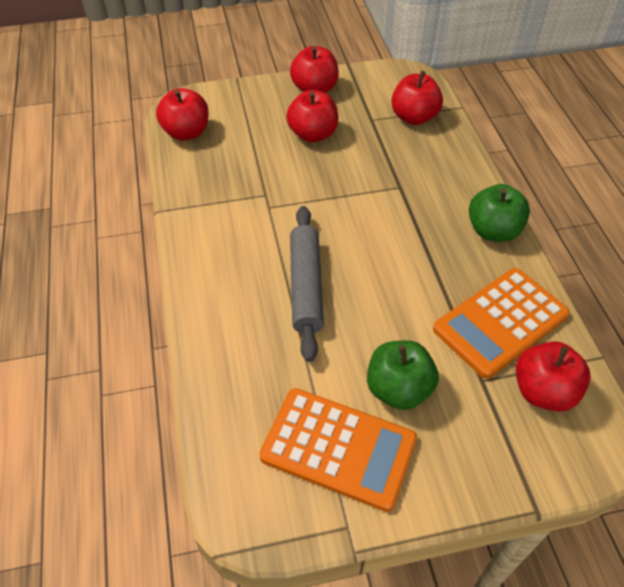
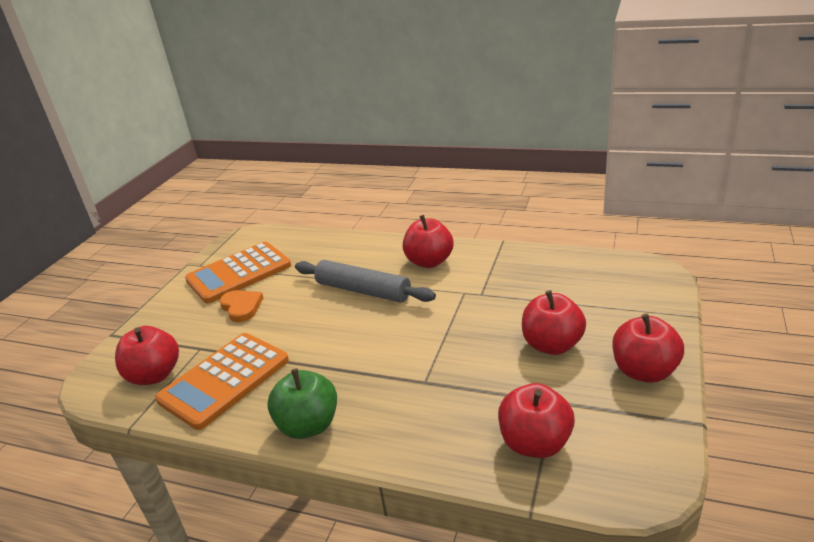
camera: 125 degrees right, 20 degrees down
(186, 132) = (602, 267): red apple -> red apple (429, 261)
(398, 389) = (241, 307): green apple -> orange heart
(500, 322) = (224, 380): orange calculator -> orange calculator turned 135 degrees counterclockwise

